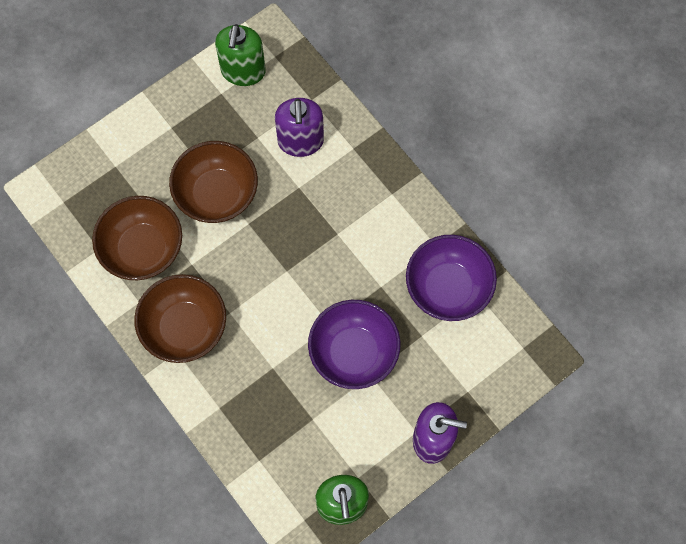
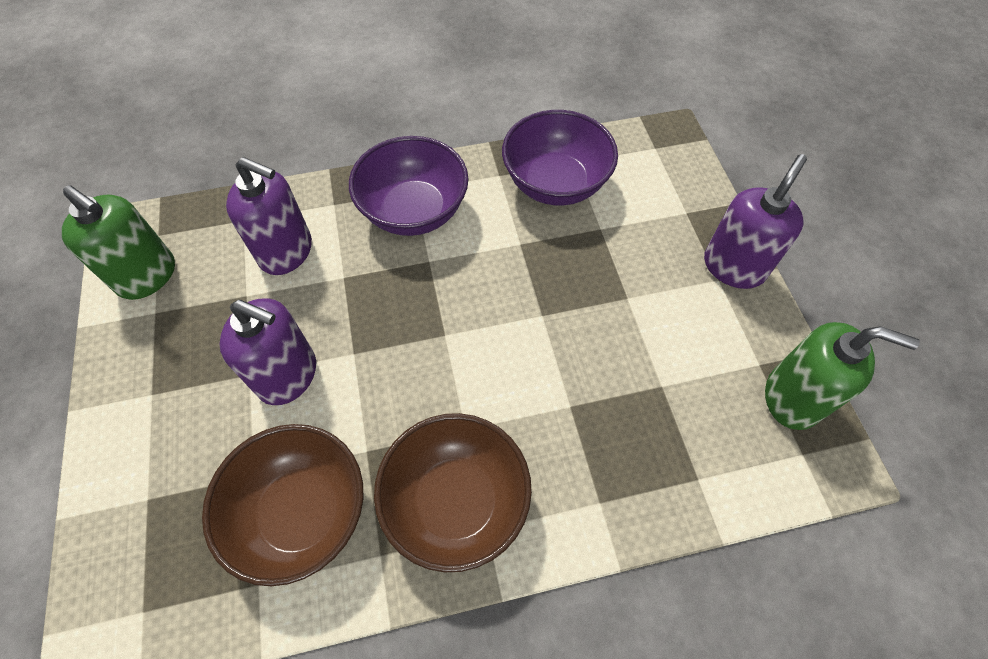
camera: 65 degrees left, 10 degrees down
(217, 194) = (288, 375): brown bowl -> purple soap dispenser
(353, 353) = (591, 304): purple bowl -> purple bowl (414, 211)

